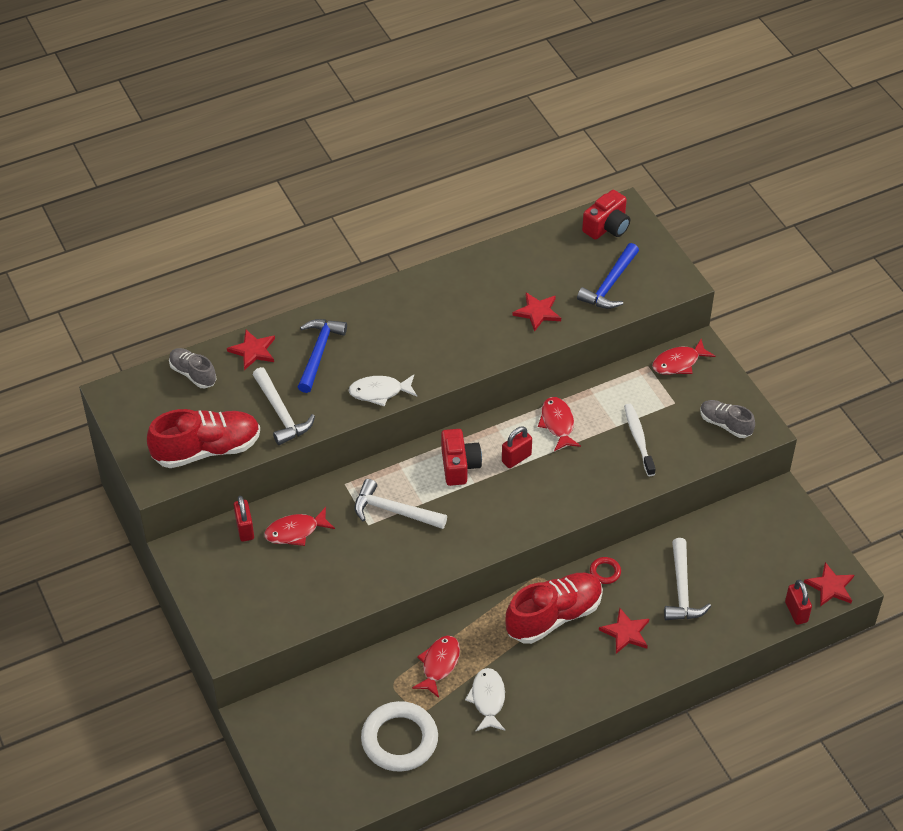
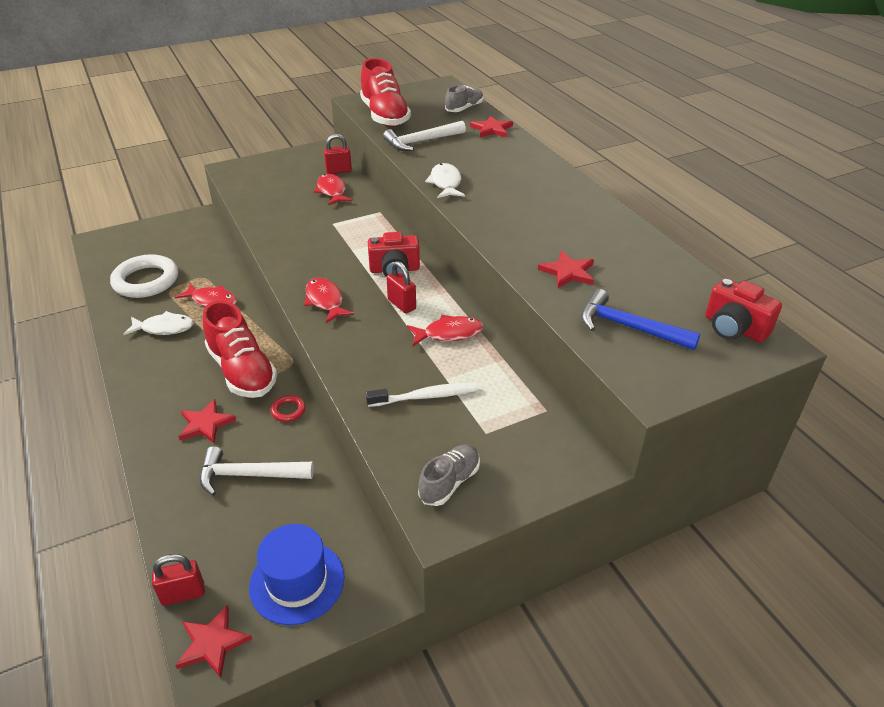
camera: 90 degrees right, 10 degrees down
(318, 353) = (492, 155): blue hammer -> none
(393, 511) = (345, 235): white hammer -> none
(678, 363) = (555, 440): red fish -> red fish (325, 301)
(777, 544) = (297, 582): none -> blue hat

